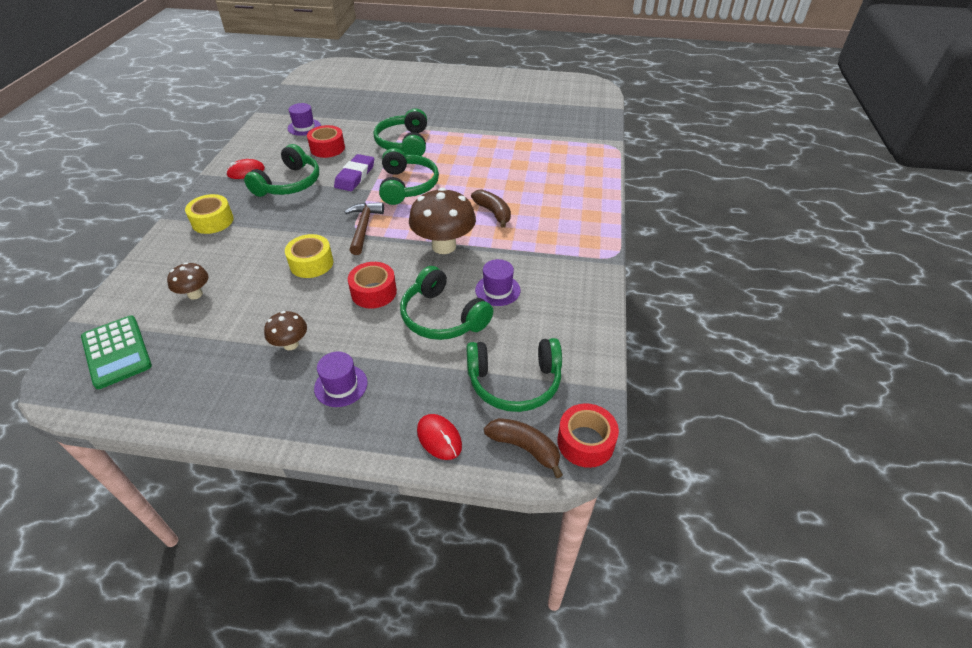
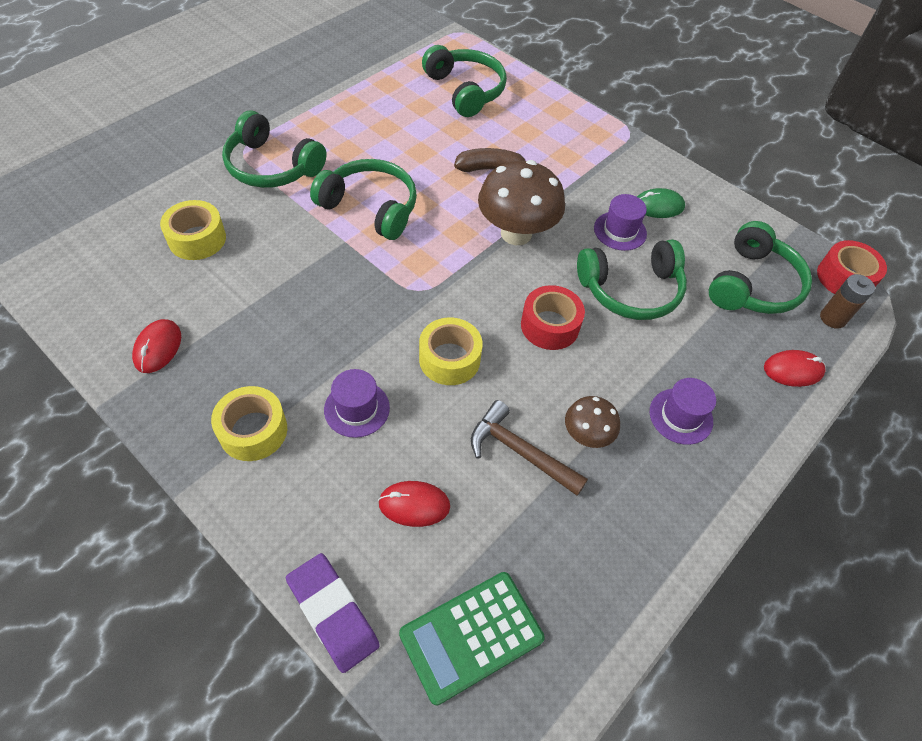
camera: 60 degrees left, 10 degrees up
(117, 352) = (471, 636): green calculator -> green calculator turned 150 degrees clockwise
(195, 294) = (414, 505): brown mushroom -> red mouse
(289, 183) = (244, 312): green headphones -> green headphones (465, 90)
(304, 127) = (107, 239): purple hat -> purple hat (357, 408)
(327, 148) = (197, 239): red tape -> yellow tape
(355, 176) = (298, 242): purple eraser -> purple eraser (333, 613)
(363, 227) = (419, 282): brown hammer -> brown hammer (519, 451)
(524, 448) = (832, 318): brown banana -> brown battery
(546, 299) = (658, 206): none -> green mouse

